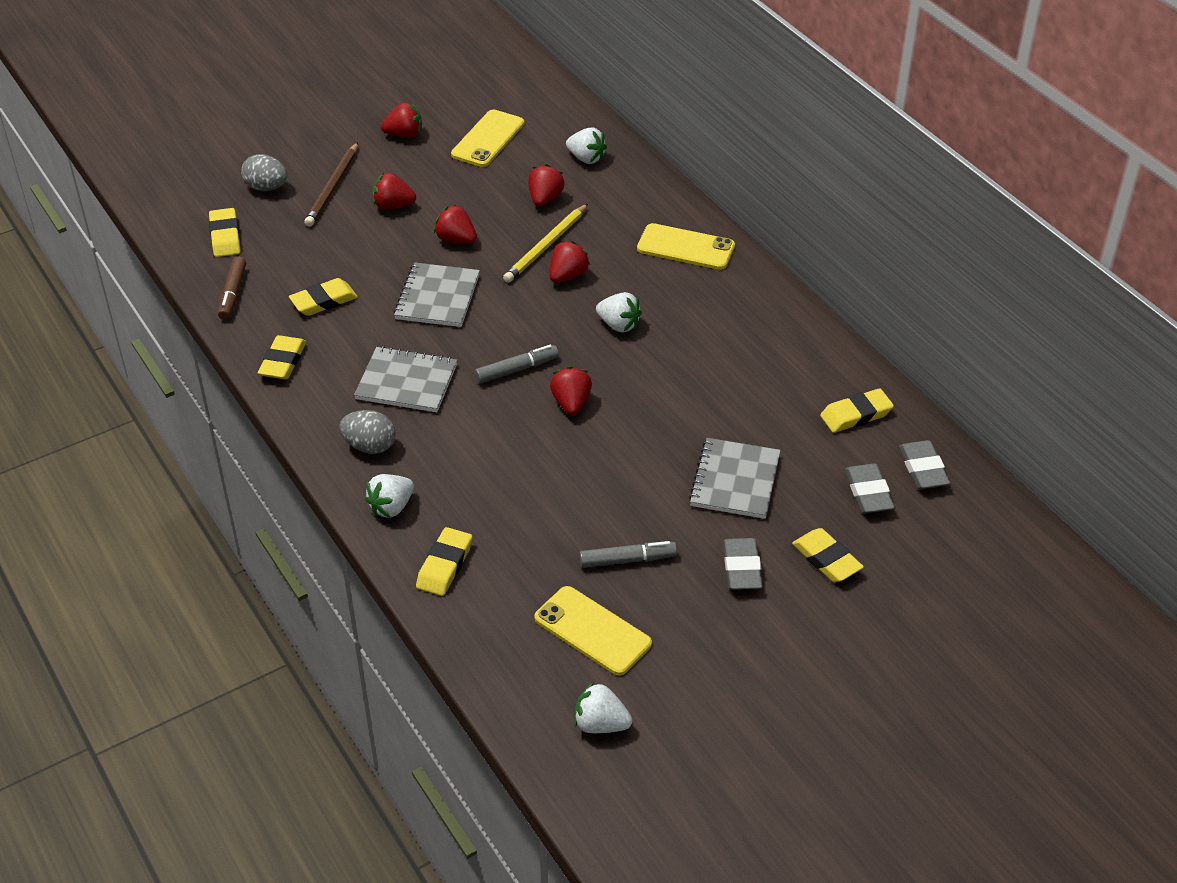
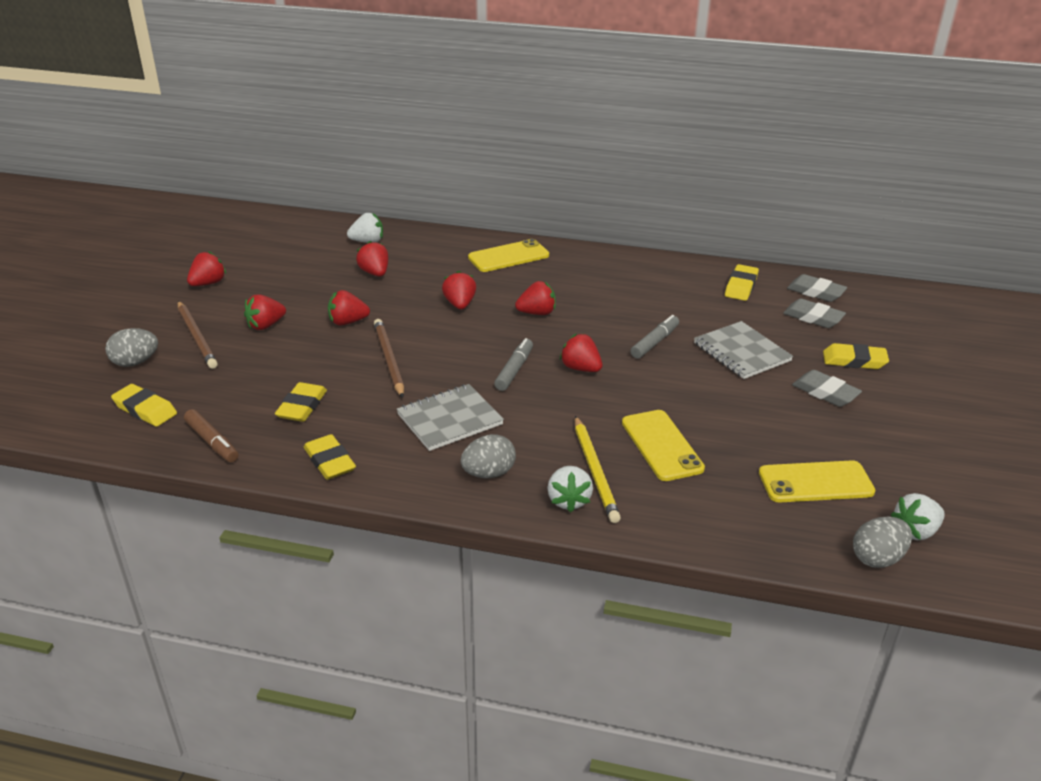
camera: 45 degrees left, 10 degrees down
(437, 297) = (389, 360): grey notebook -> brown pencil
(445, 565) = (665, 510): yellow eraser -> none
(488, 139) = (279, 260): yellow phone -> yellow phone (661, 445)
(534, 717) = (877, 558): none -> grey egg
(546, 246) = (418, 296): yellow pencil -> yellow pencil (595, 471)
(619, 325) = (537, 313): white strawberry -> red strawberry
(627, 560) = (762, 430): grey marker -> grey marker (654, 342)

